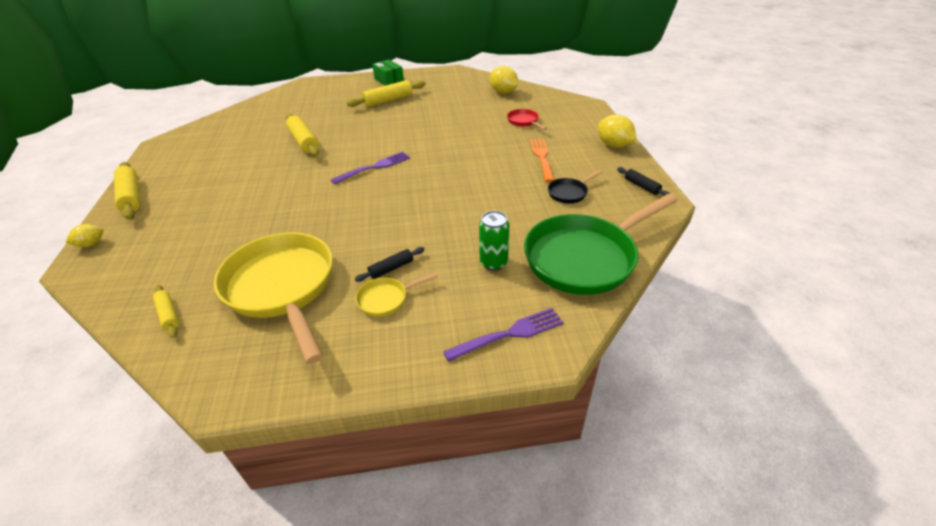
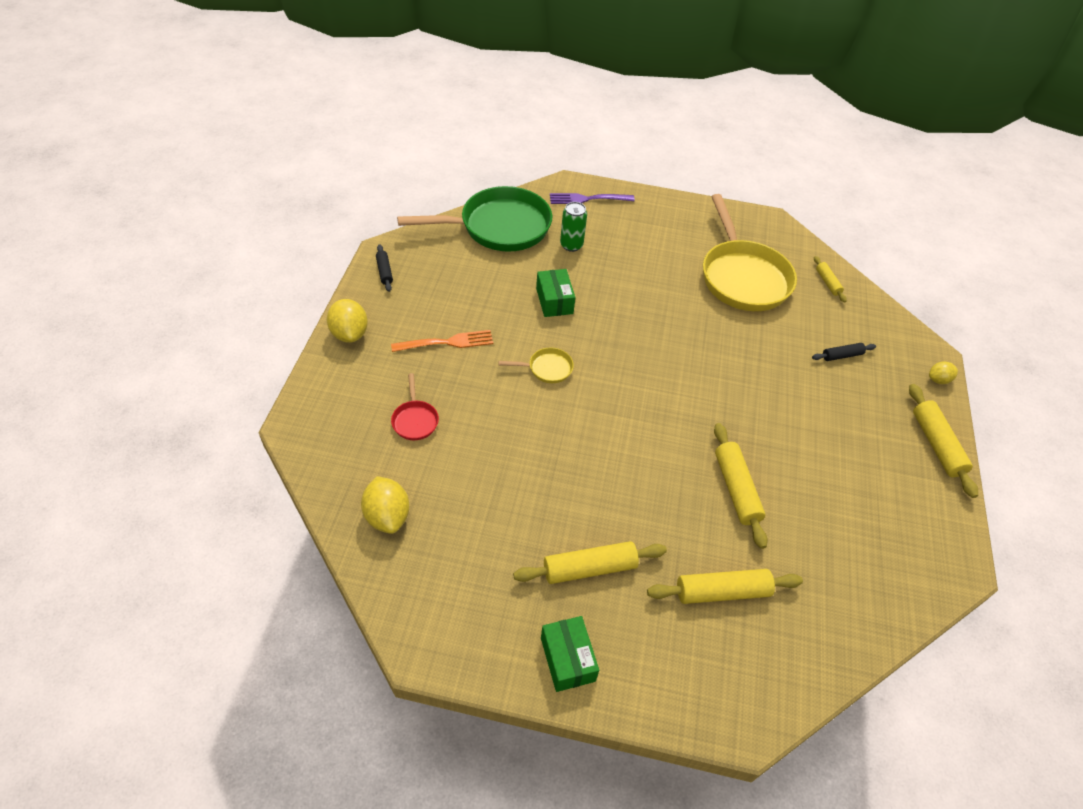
camera: 165 degrees left, 10 degrees up
(314, 108) = (722, 592): none -> yellow rolling pin
(374, 167) = (646, 395): purple fork -> none
(386, 299) = (663, 244): yellow pan -> yellow pan (547, 368)
(391, 268) = (654, 266): black rolling pin -> black rolling pin (842, 355)
(478, 206) = (554, 301): none -> green box
(542, 158) = (446, 343): orange fork -> orange fork turned 120 degrees counterclockwise
(569, 193) = (458, 287): black pan -> none

